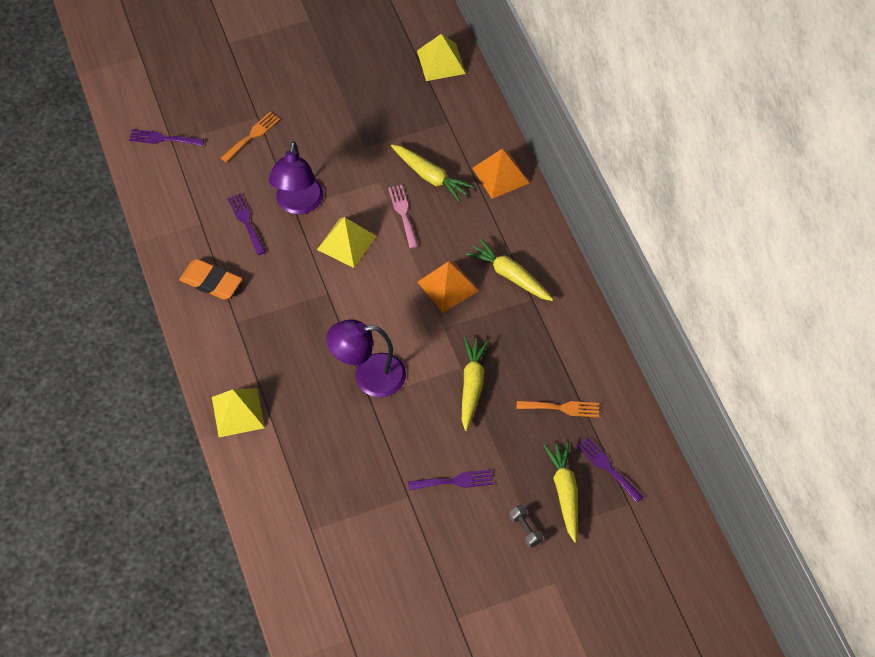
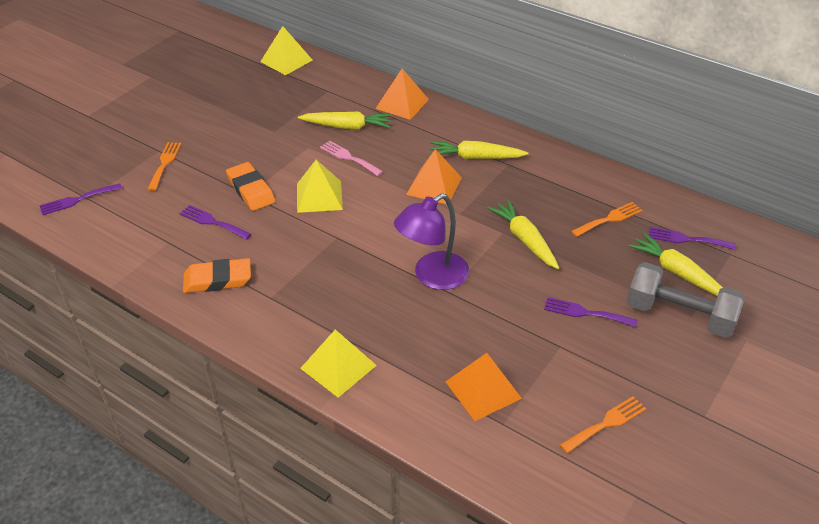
camera: 35 degrees left, 15 degrees down
(298, 204) = (251, 190): purple lamp -> orange eraser
(321, 495) = (483, 389): none -> orange pyramid
(381, 576) = (606, 423): none -> orange fork
(454, 481) = (585, 313): purple fork -> purple fork turned 120 degrees counterclockwise
(525, 530) = (679, 315): grey dumbbell -> grey dumbbell, size x2.40

